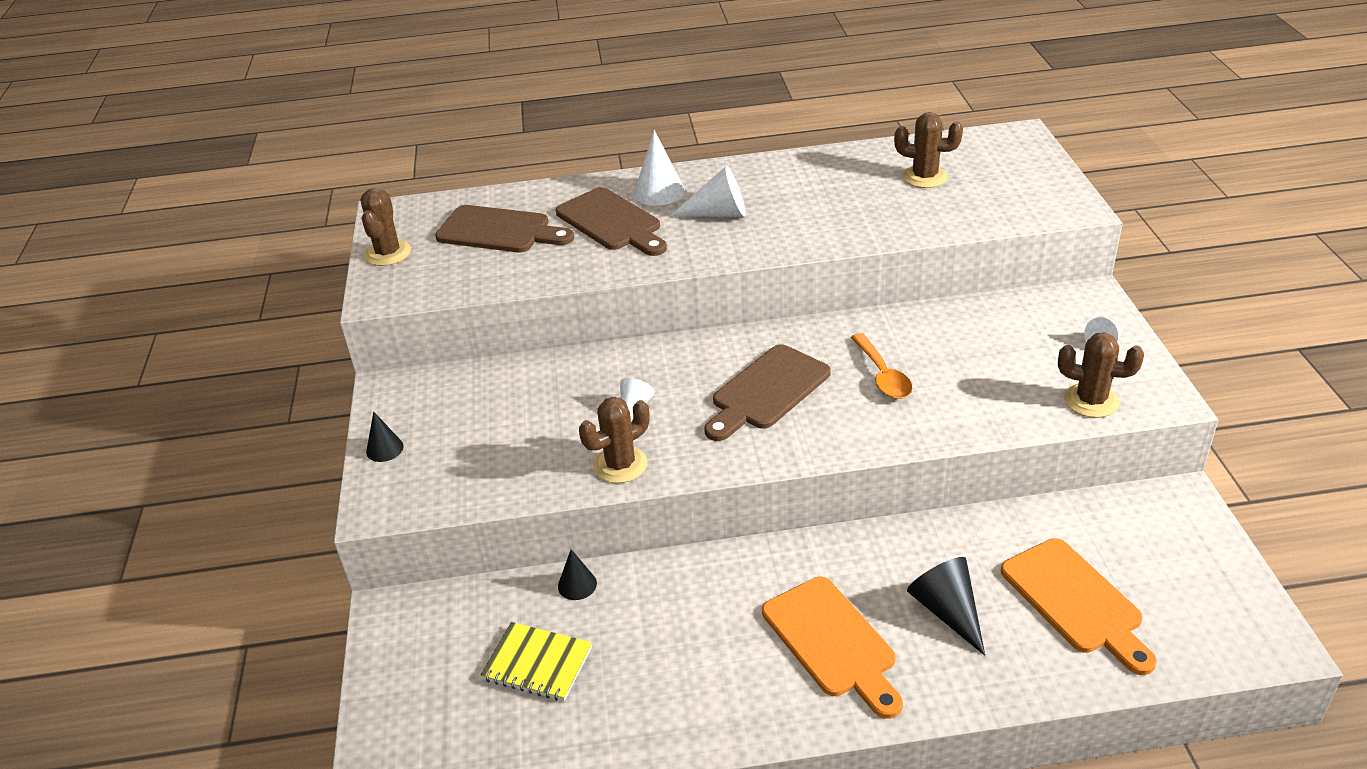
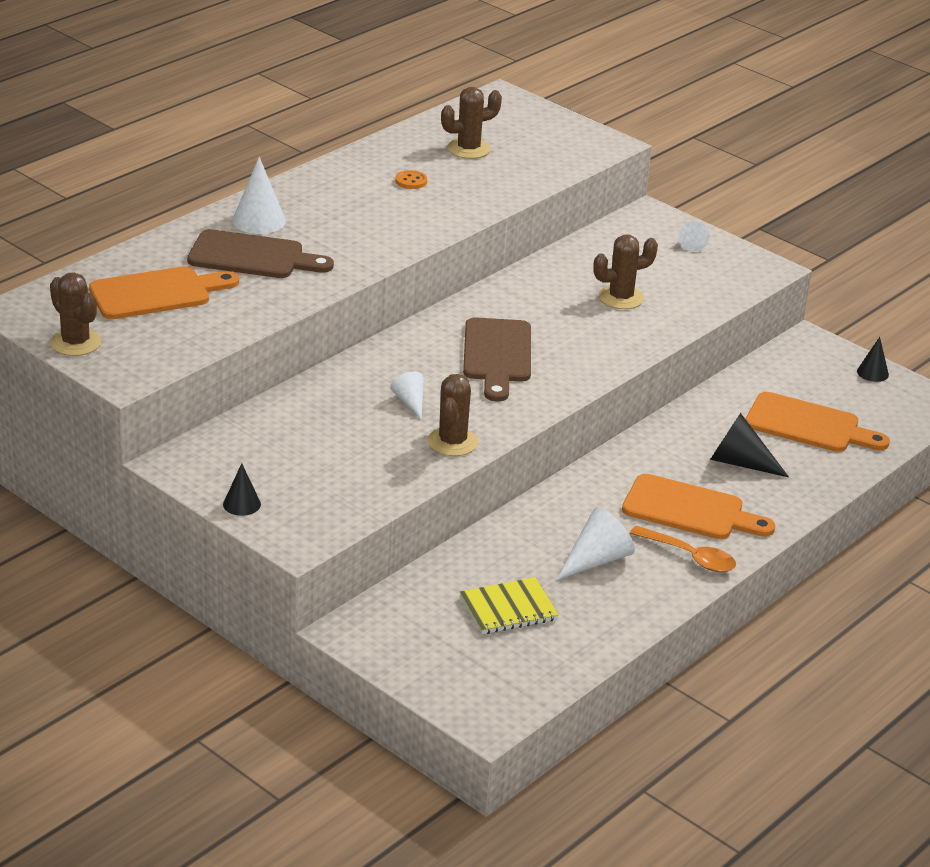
camera: 45 degrees left, 5 degrees down
(499, 231) = (157, 293): brown cutting board -> orange cutting board
(577, 584) = (472, 552): black cone -> black cone (872, 373)
(718, 213) = (336, 223): white cone -> white cone (596, 560)
(833, 193) = (411, 181): none -> orange button
(882, 375) = (568, 316): orange spoon -> orange spoon (690, 557)
(1091, 401) = (725, 285): brown cactus -> brown cactus (621, 298)

